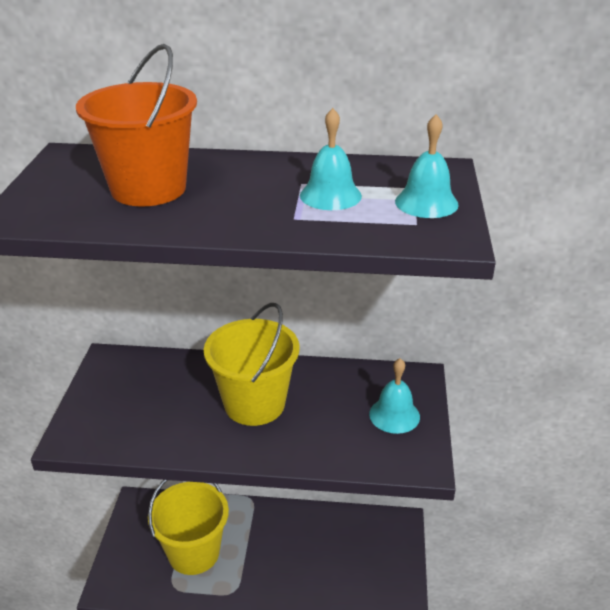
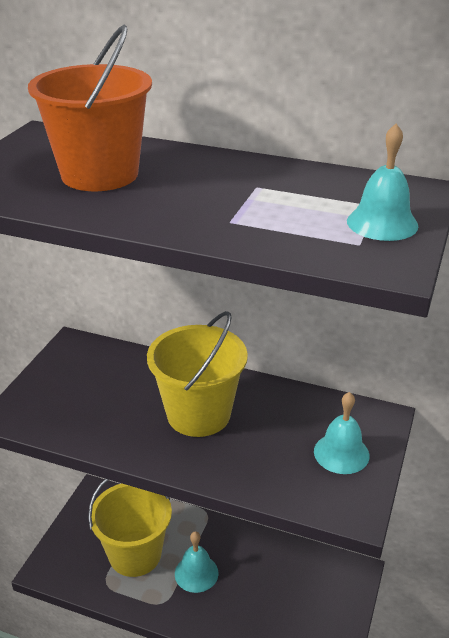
camera: 15 degrees right, 0 degrees up
(330, 195) = (280, 203): turquoise bell -> turquoise bell (196, 573)

